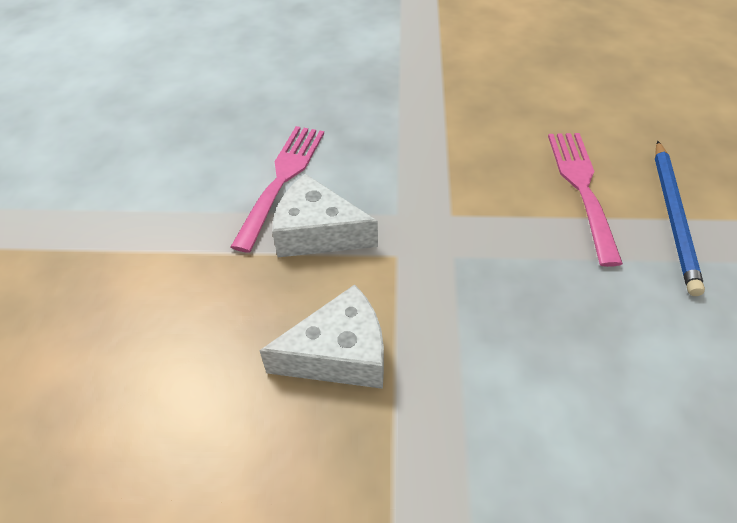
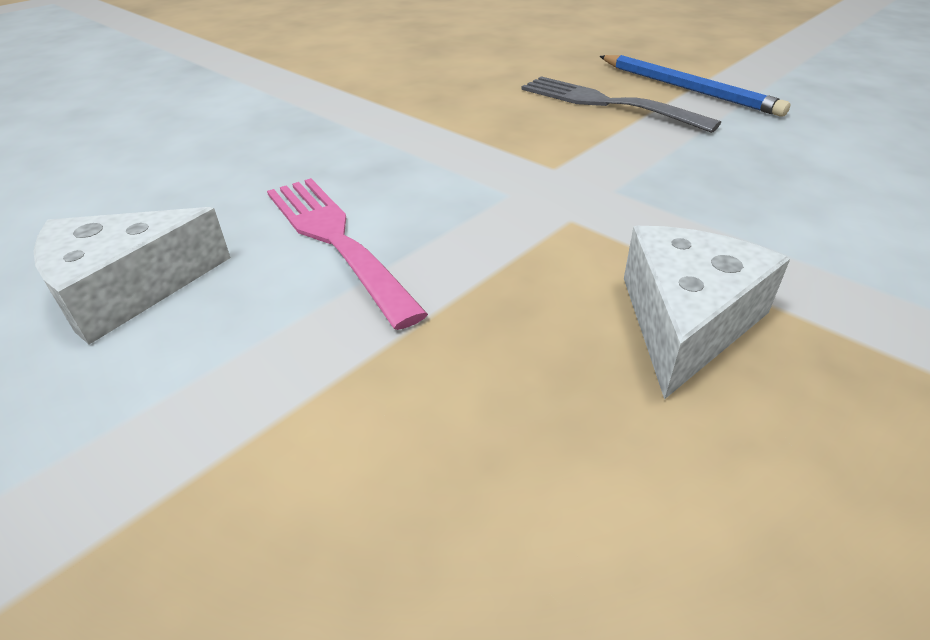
camera: 50 degrees left, 10 degrees down
(317, 232) = (465, 253): white cheese -> white cheese (127, 290)
(582, 188) = (606, 103): pink fork -> grey fork

